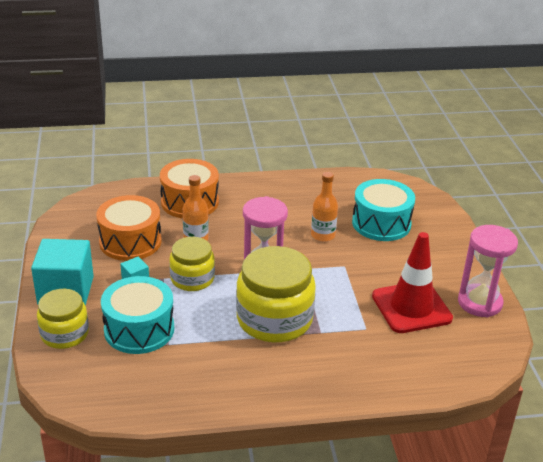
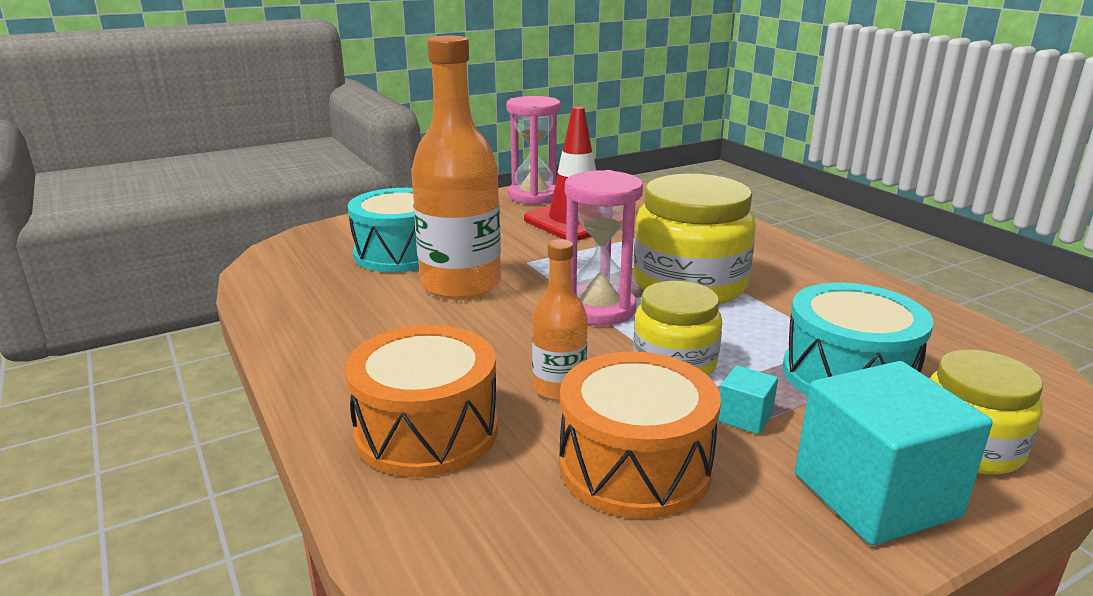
camera: 110 degrees left, 10 degrees down
(323, 235) = (461, 285): orange bottle -> orange bottle, size x1.95

